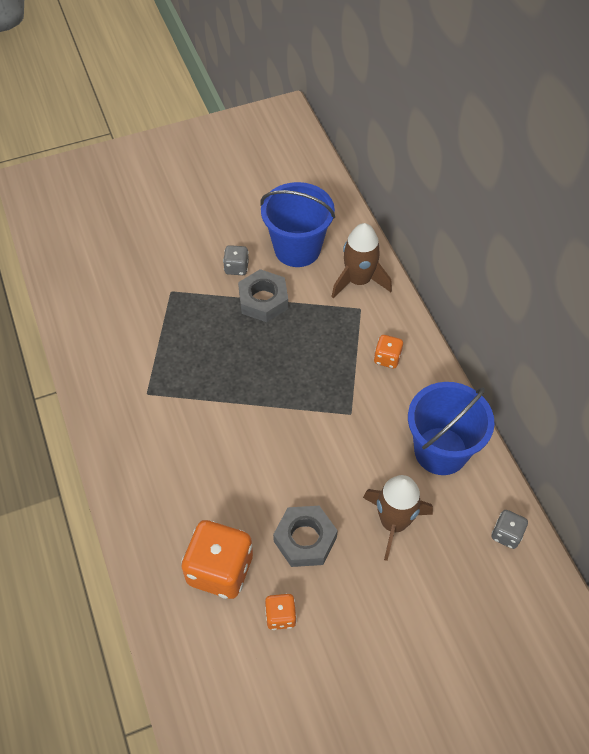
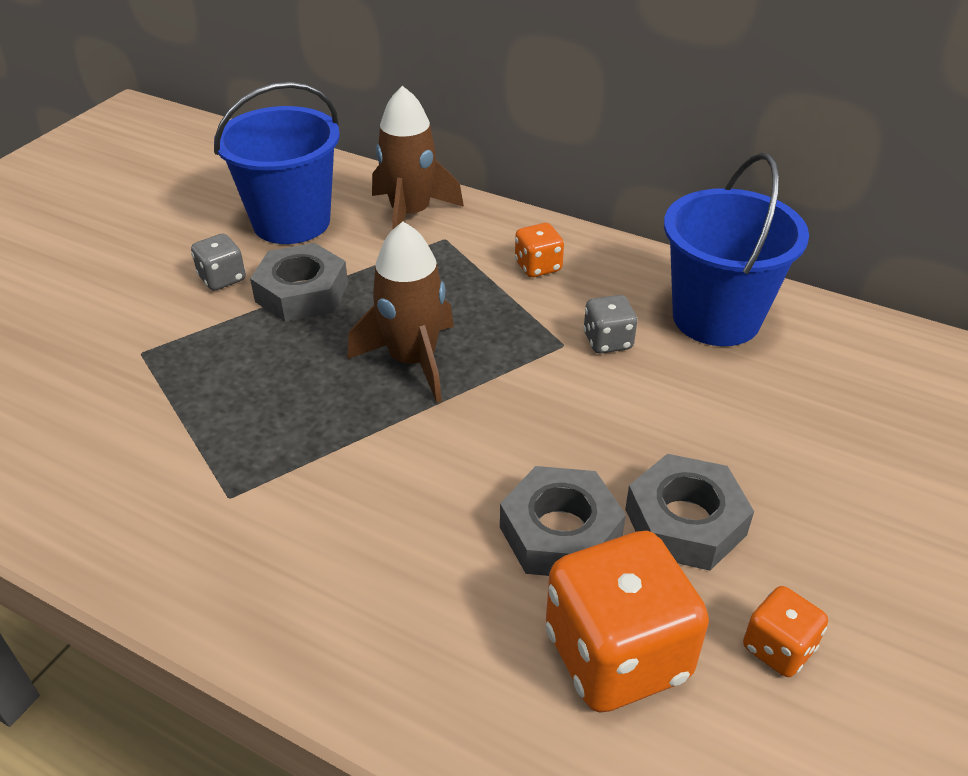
camera: 40 degrees left, 15 degrees down
(251, 505) = (560, 533): none -> grey nut
(394, 522) = (765, 424): brown rocket -> brown rocket (413, 360)
(506, 534) = (893, 352): grey dice -> grey dice (607, 341)

